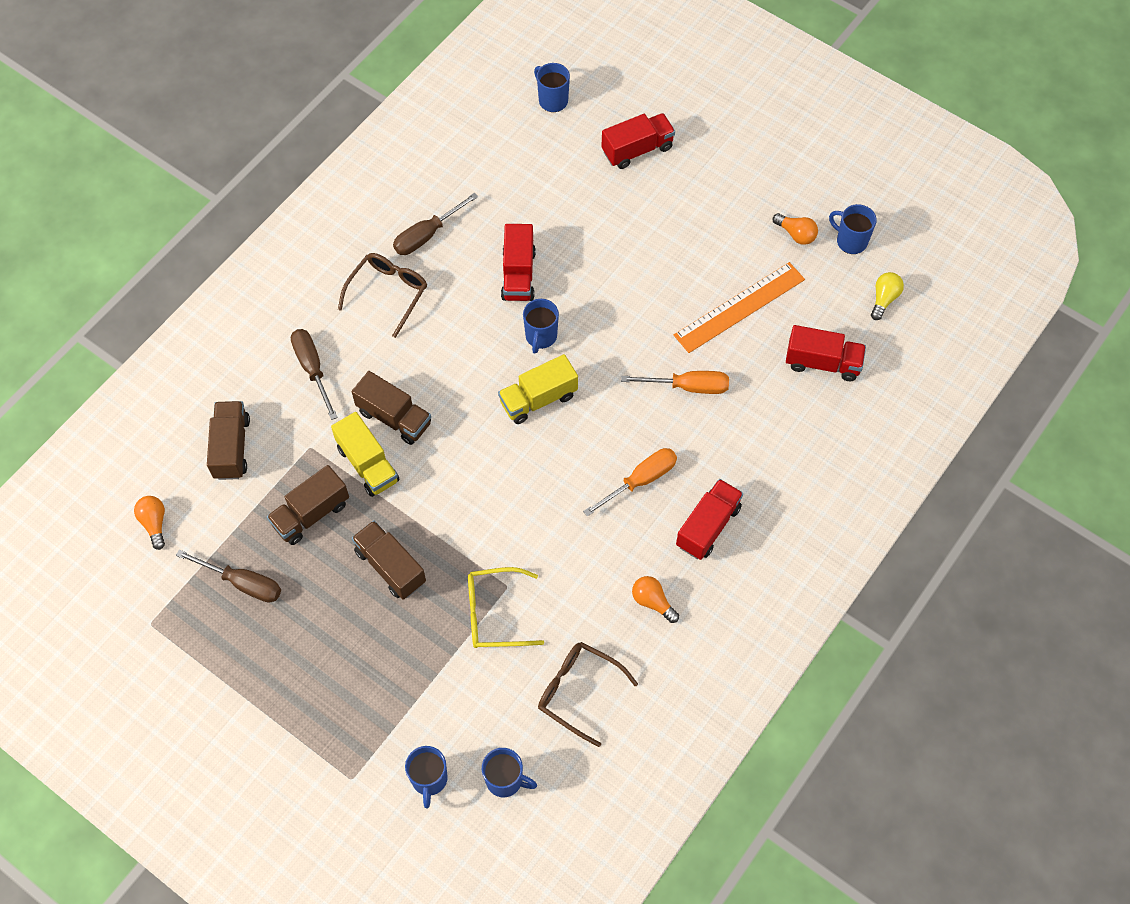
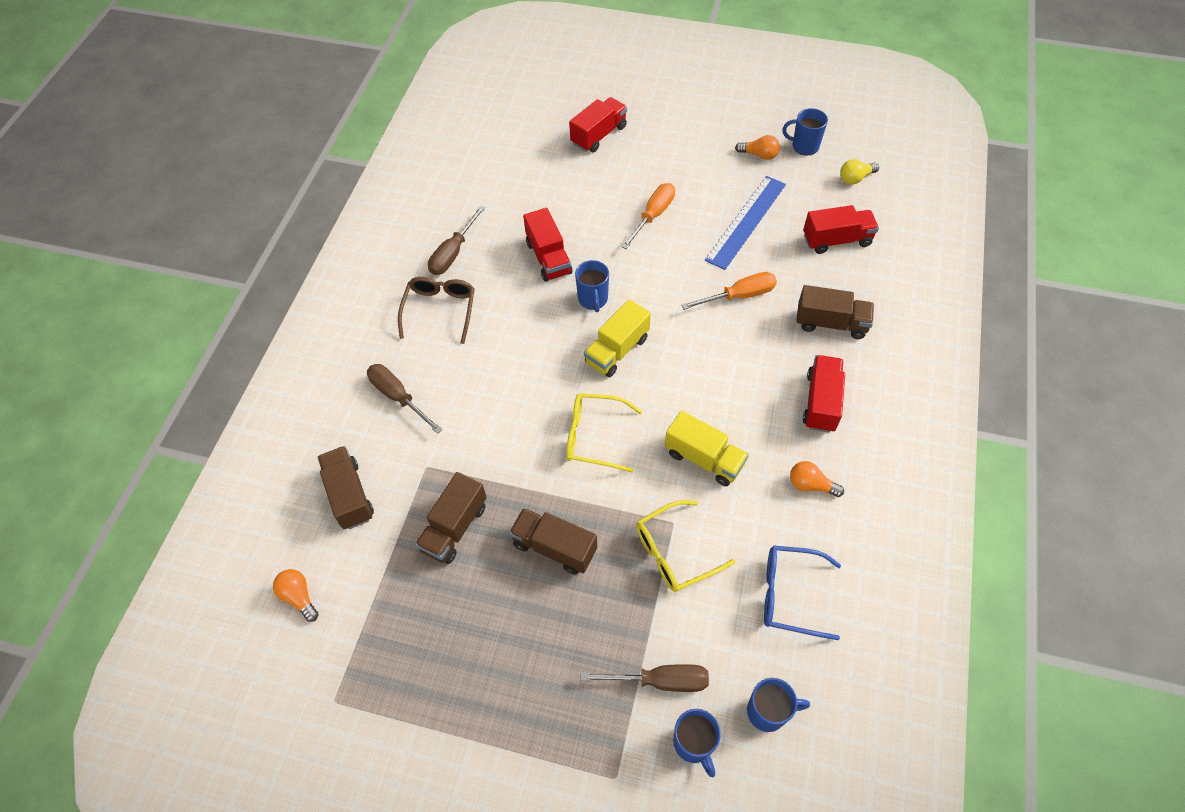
camera: 20 degrees left, 5 degrees down
(242, 583) = (414, 620): brown screwdriver -> brown screwdriver (660, 681)
(368, 464) = (489, 462): yellow truck -> yellow truck (704, 458)
(394, 417) = (494, 412): brown truck -> brown truck (831, 323)
(475, 477) = (594, 436): none -> yellow glasses
(552, 100) = (510, 121): blue mug -> none
(578, 692) = (790, 594): brown glasses -> blue glasses
(640, 480) = (742, 385): orange screwdriver -> orange screwdriver (653, 215)
(739, 307) = (746, 222): orange ruler -> blue ruler
(884, 299) = (855, 178): yellow light bulb -> yellow light bulb turned 120 degrees counterclockwise

